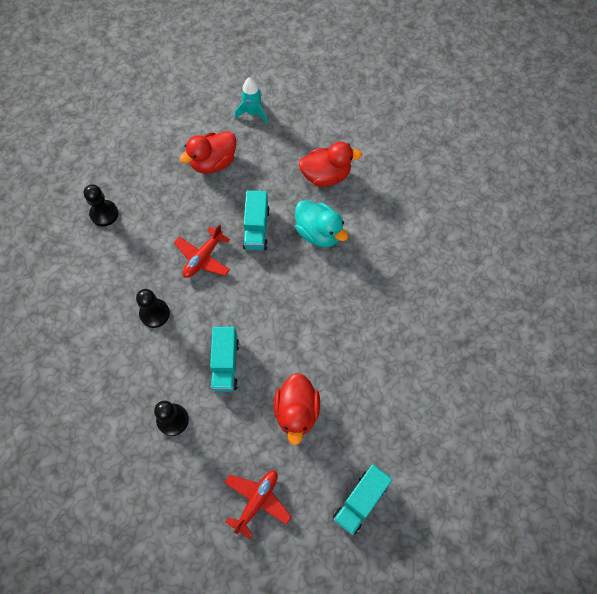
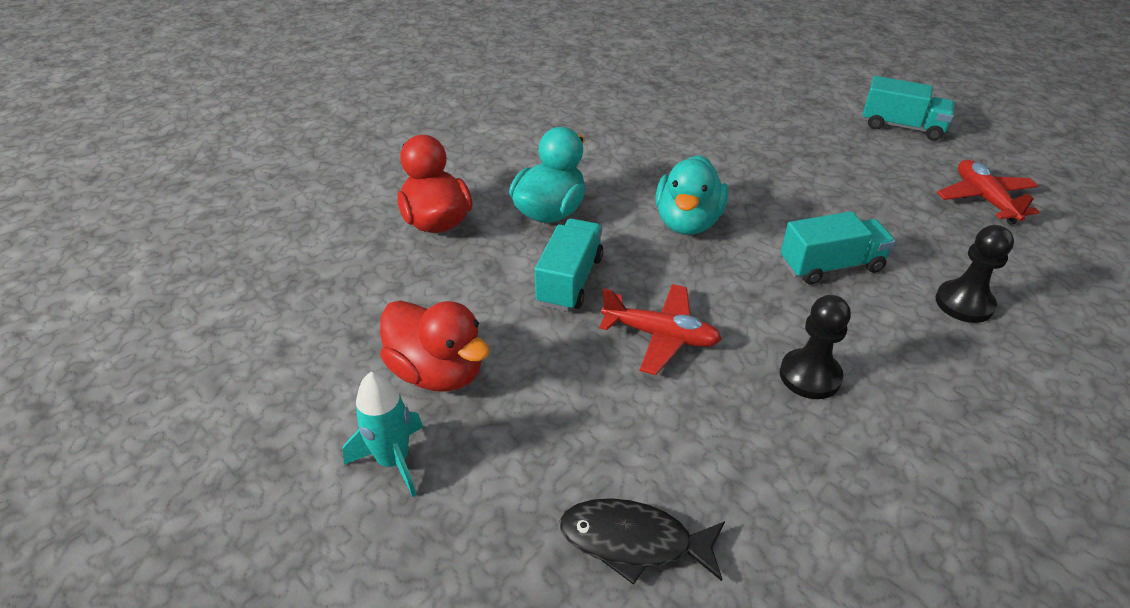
camera: 105 degrees left, 25 degrees down
(104, 214) = (633, 541): black pawn -> black fish
(253, 113) = (298, 339): turquoise rocket -> turquoise rocket (393, 460)
(256, 228) = (570, 280): turquoise truck -> turquoise truck turned 60 degrees counterclockwise
(257, 501) = (984, 199): red plane -> red plane turned 60 degrees clockwise
(287, 302) = (687, 222): none -> turquoise duck
(297, 412) = (842, 187): red duck -> none

